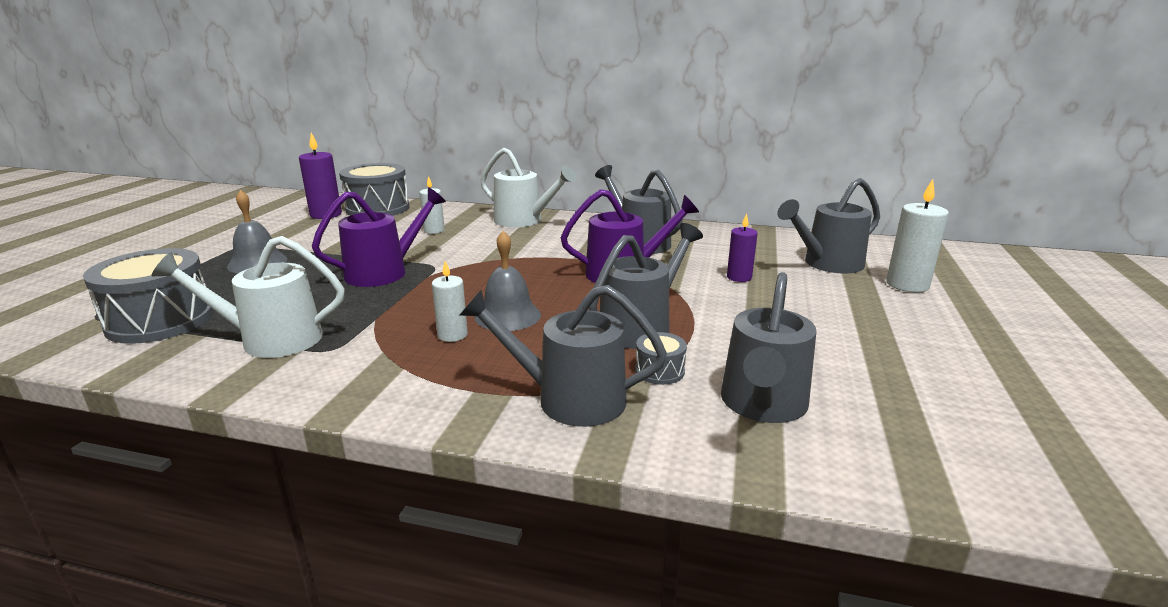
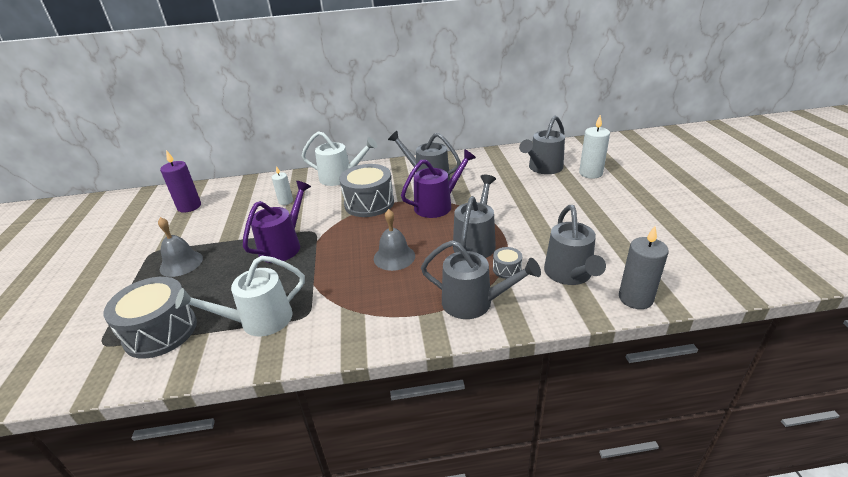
camera: 20 degrees left, 10 degrees up
(378, 208) = (224, 191): grey drum -> grey drum (369, 203)
(452, 335) = (373, 281): white candle -> none
(569, 399) = (474, 303): grey watering can -> grey watering can turned 150 degrees counterclockwise
(739, 277) = (503, 191): purple candle -> none
(863, 473) = (635, 298): none -> grey candle

